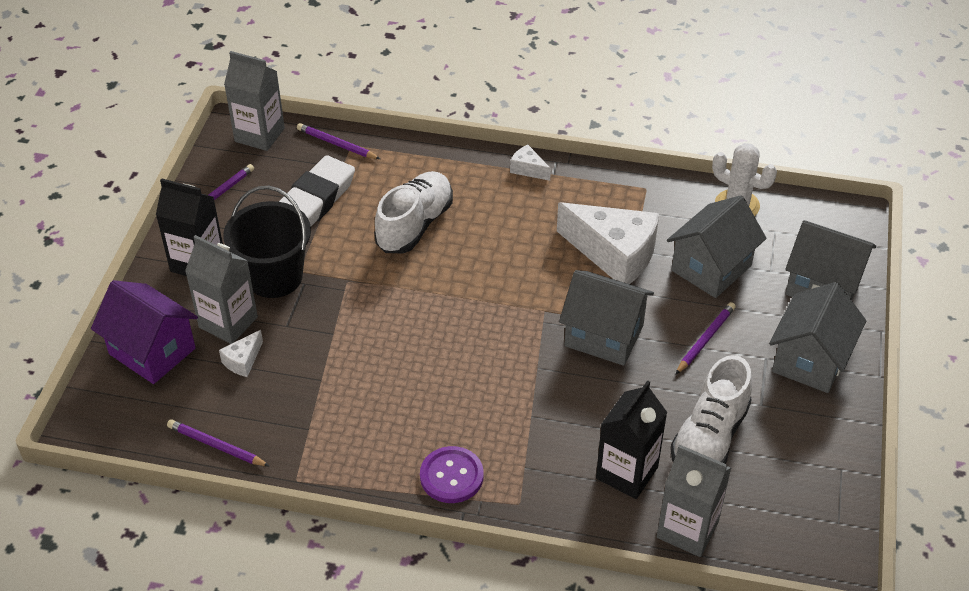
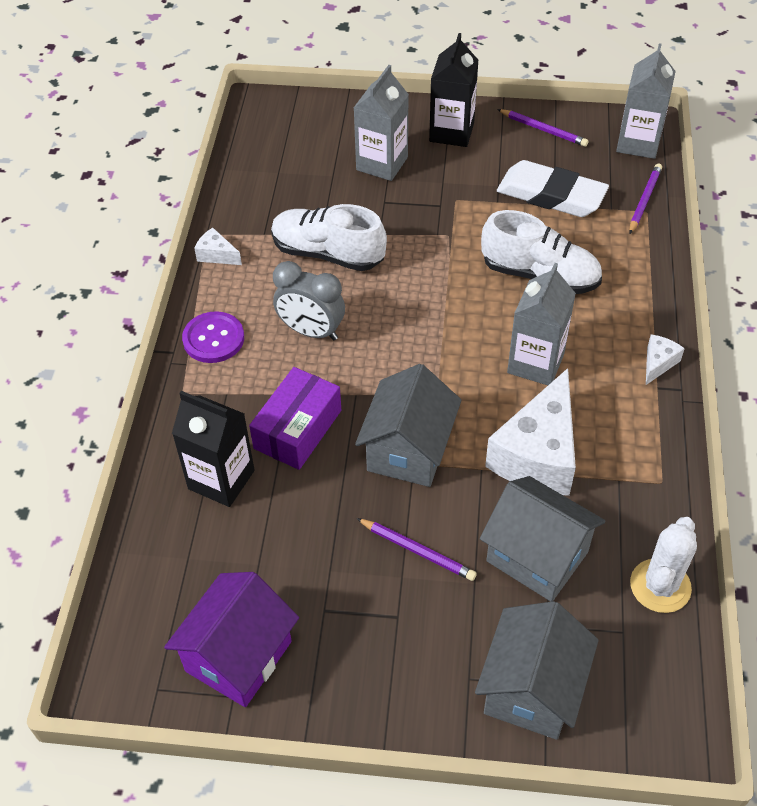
camera: 85 degrees right, 5 degrees up
(152, 351) = (341, 124): purple house -> purple house (238, 656)
(216, 446) = (242, 180): purple pencil -> none
(243, 361) = (338, 180): white cheese -> white cheese (216, 255)
(274, 277) = (444, 184): black bucket -> none
(455, 395) = (311, 331): none -> grey clock
(573, 412) = (297, 429): none -> purple box
(687, 529) = (150, 536): grey carton -> grey carton (535, 363)
(709, 438) = (271, 556): white shoe -> white shoe (328, 253)
(810, 360) = (399, 667): grey house -> none

